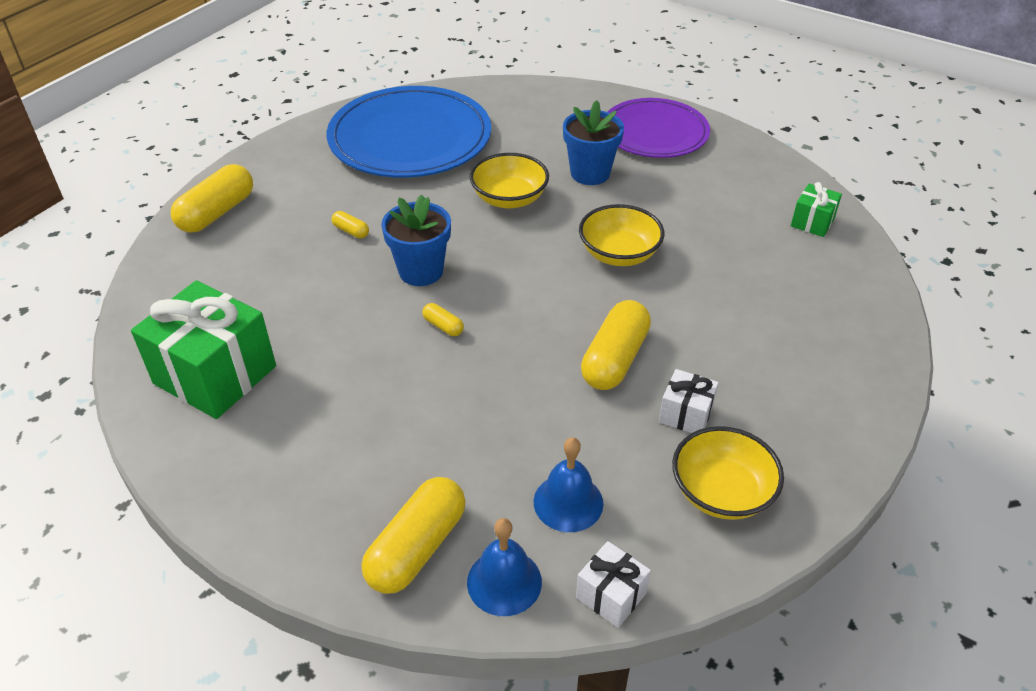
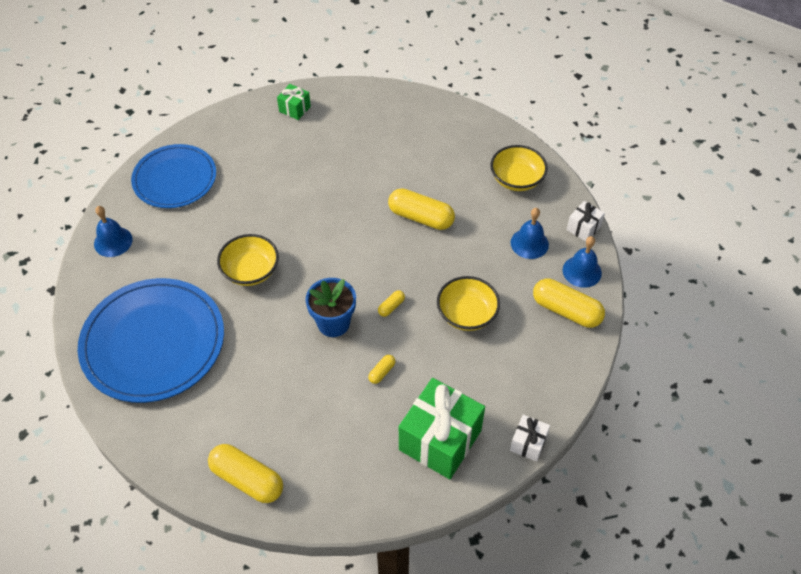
camera: 90 degrees left, 10 degrees up
(351, 231) = (282, 373): yellow capsule -> yellow capsule (382, 372)
(552, 100) = (113, 241): none -> blue bell
(590, 173) = (224, 221): blue flower pot -> none
(619, 254) = (321, 209): yellow bowl -> yellow bowl (467, 314)
(655, 132) = (175, 179): purple plate -> blue plate
(685, 414) = (464, 188): white gift -> white gift (528, 443)

